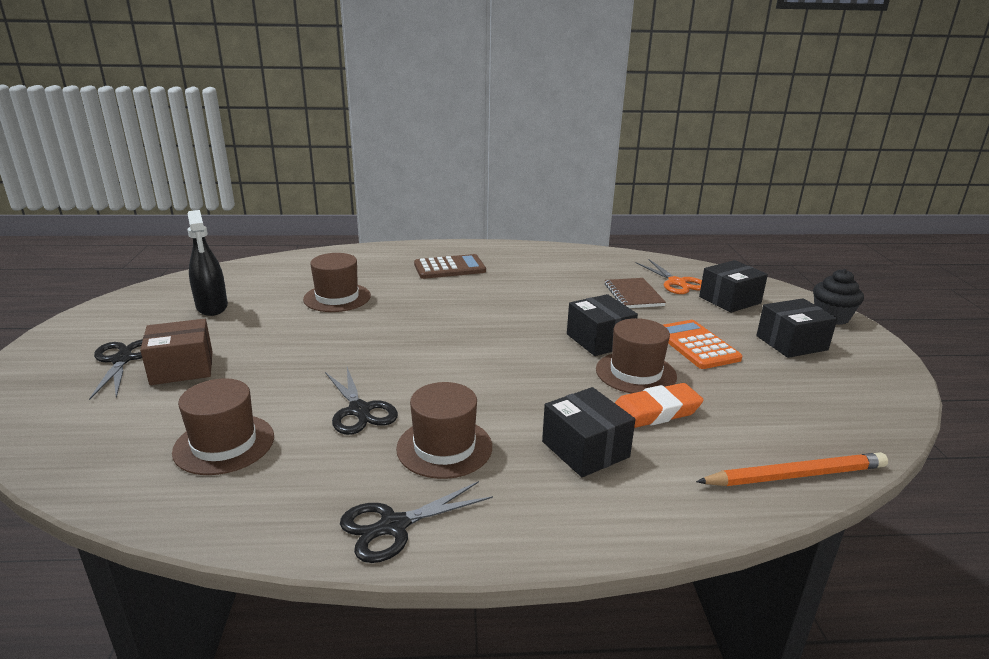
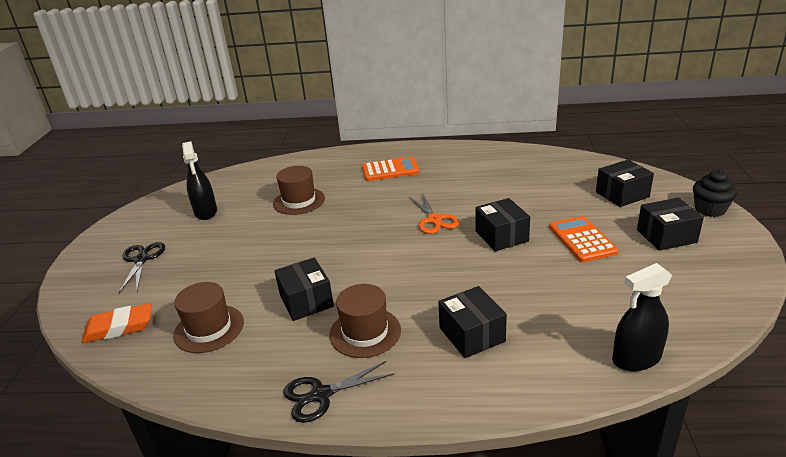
camera: 10 degrees right, 5 degrees up
(182, 368) = (182, 266): brown box -> none
(359, 410) = (306, 301): black scissors -> black box
(449, 268) = (390, 170): brown calculator -> orange calculator
(633, 295) = (539, 192): brown notebook -> none
(635, 373) = (525, 266): brown hat -> none
(655, 412) = (534, 302): orange eraser -> orange eraser (119, 327)
(676, 283) = (579, 178): orange scissors -> orange scissors (434, 220)
(795, 475) = (636, 358): orange pencil -> black spray bottle

